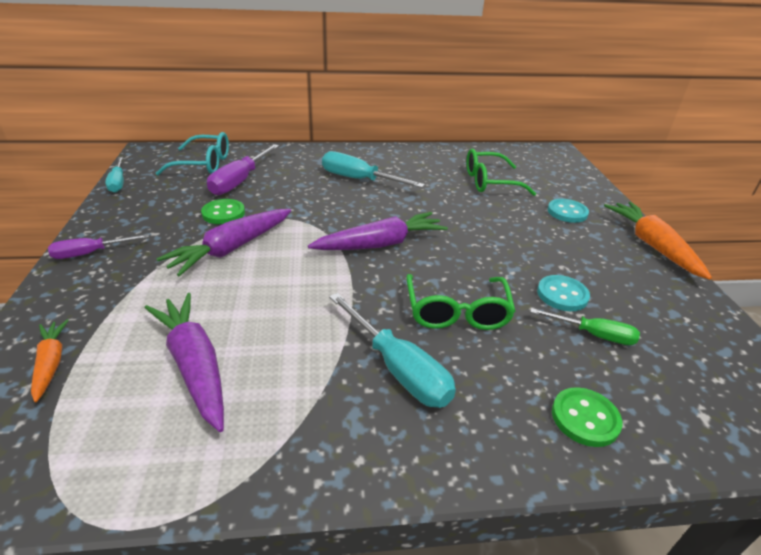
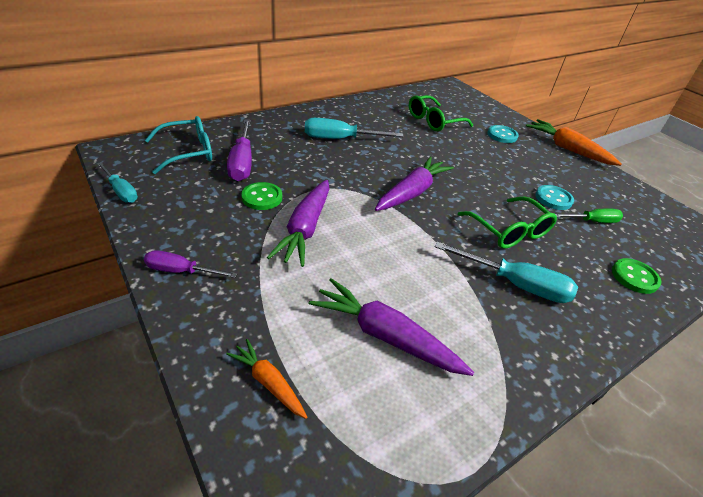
camera: 30 degrees left, 5 degrees up
(90, 253) = (181, 271): purple screwdriver -> purple screwdriver turned 60 degrees clockwise

